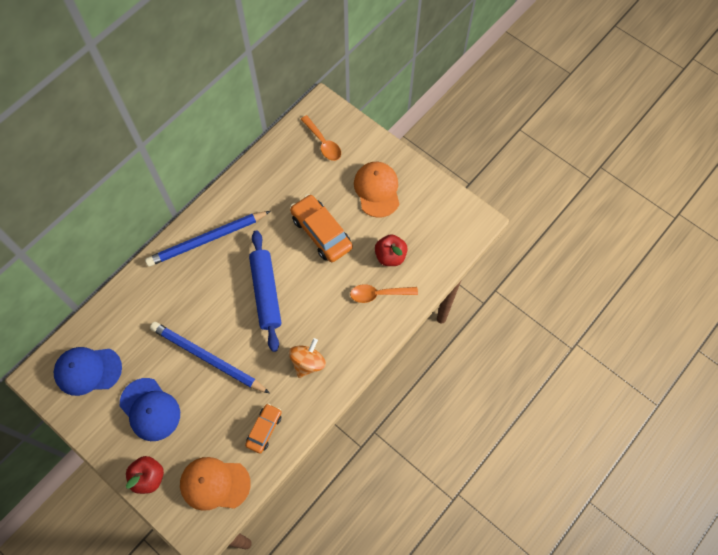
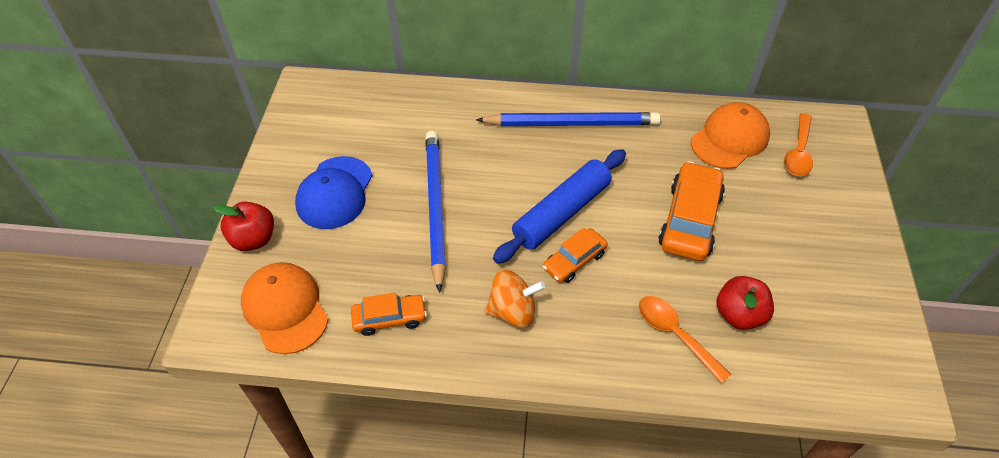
camera: 55 degrees right, 15 degrees down
(88, 370) = (340, 117): blue cap -> none
(207, 240) = (571, 123): blue pencil -> blue pencil turned 150 degrees clockwise
(301, 309) = (574, 261): none -> orange car
(377, 190) = (807, 243): orange cap -> orange cap (729, 139)

